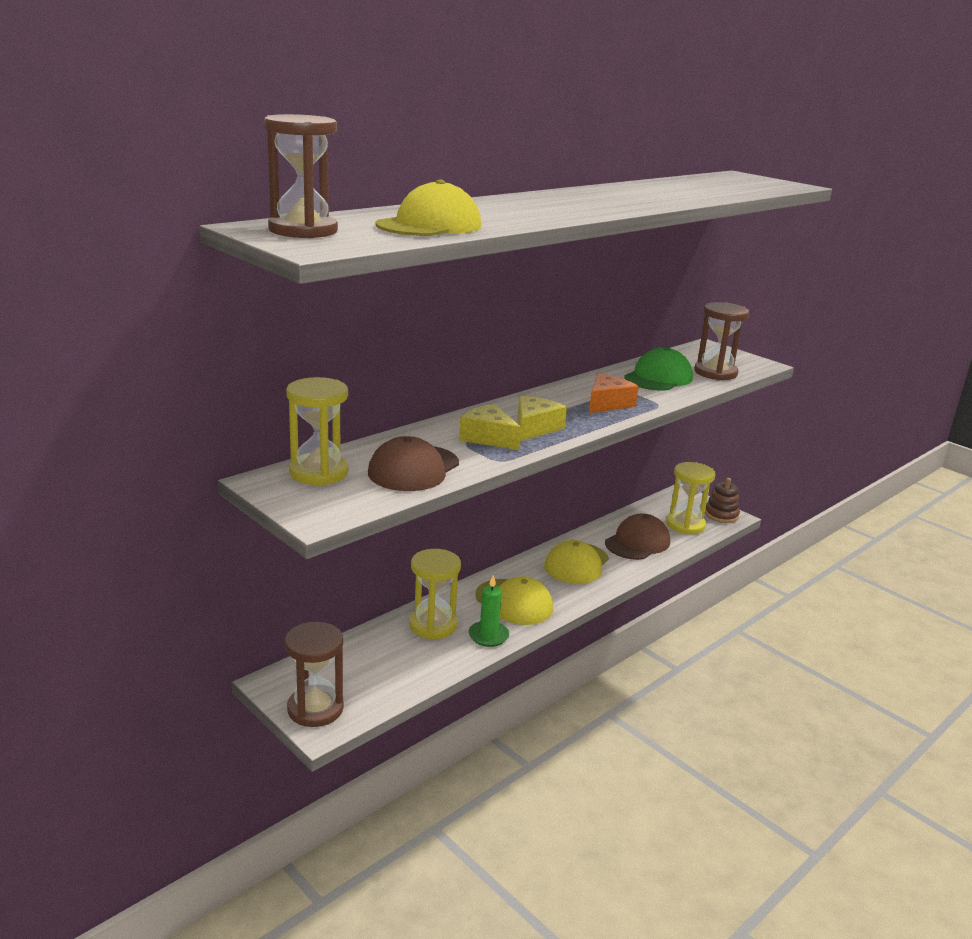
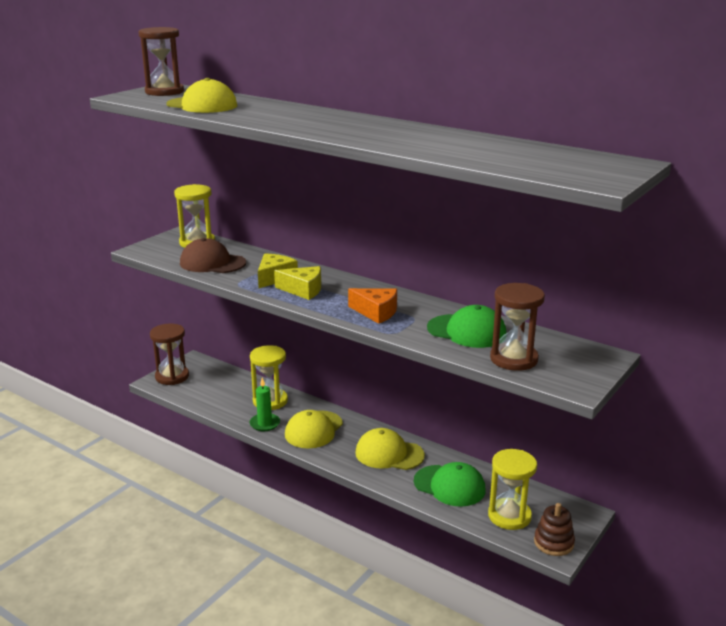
camera: 80 degrees right, 0 degrees up
(637, 542) = (449, 486): brown cap -> green cap

